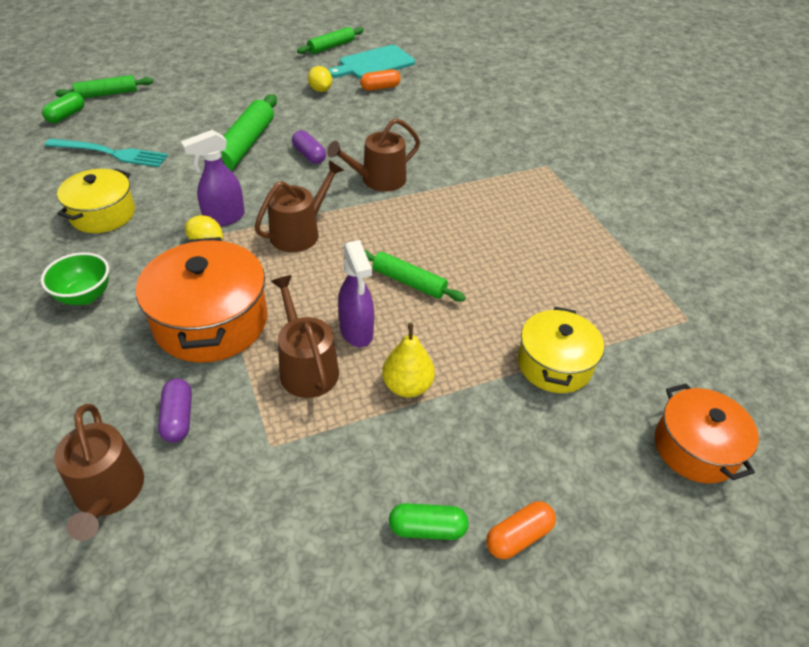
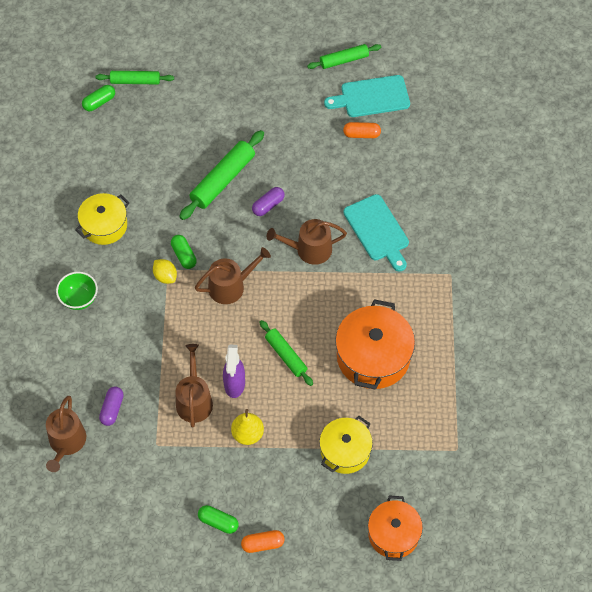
camera: 25 degrees right, 15 degrees up
(111, 153) = (123, 159): turquoise fork -> none
(211, 321) = (149, 346): orange pot -> orange pot (373, 357)
(224, 218) = (184, 255): purple spray bottle -> green capsule
(309, 155) = (268, 205): purple capsule -> purple capsule turned 60 degrees clockwise
(320, 90) = (309, 123): yellow lemon -> none
(445, 149) = (377, 230): none -> turquoise cutting board

